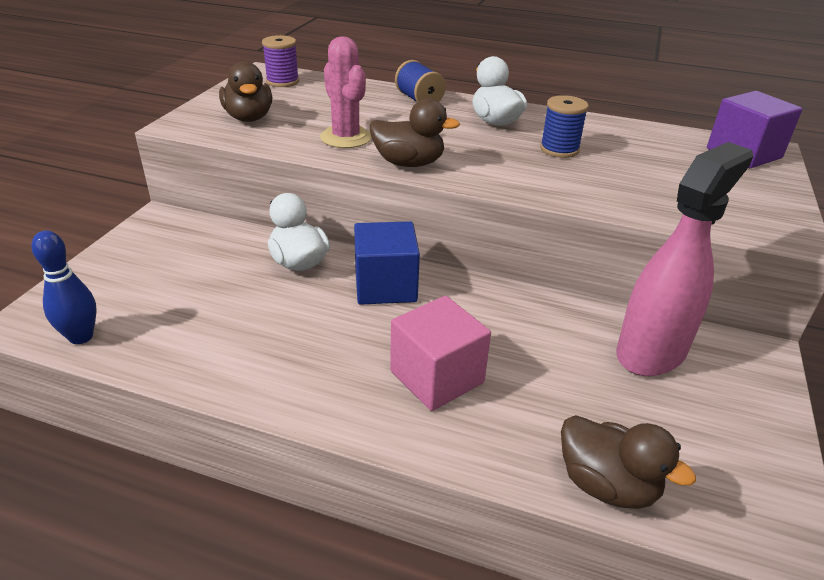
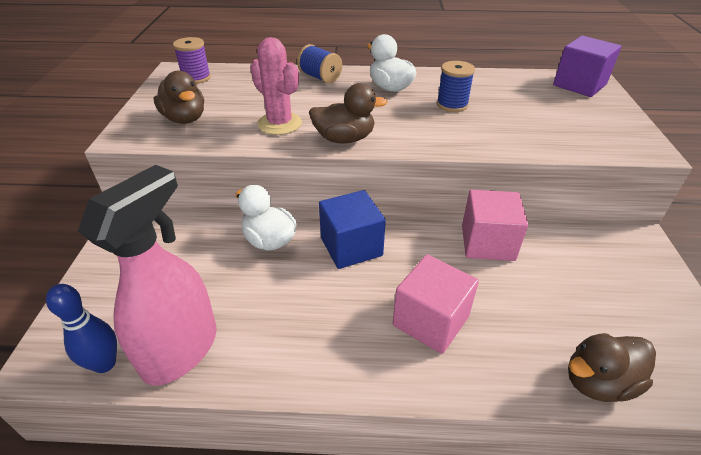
camera: 15 degrees left, 5 degrees up
(551, 315) = (487, 243): none -> pink cube
(607, 485) = (598, 382): brown duck -> brown duck turned 135 degrees clockwise
(651, 351) = (571, 257): pink spray bottle -> pink spray bottle (181, 350)

